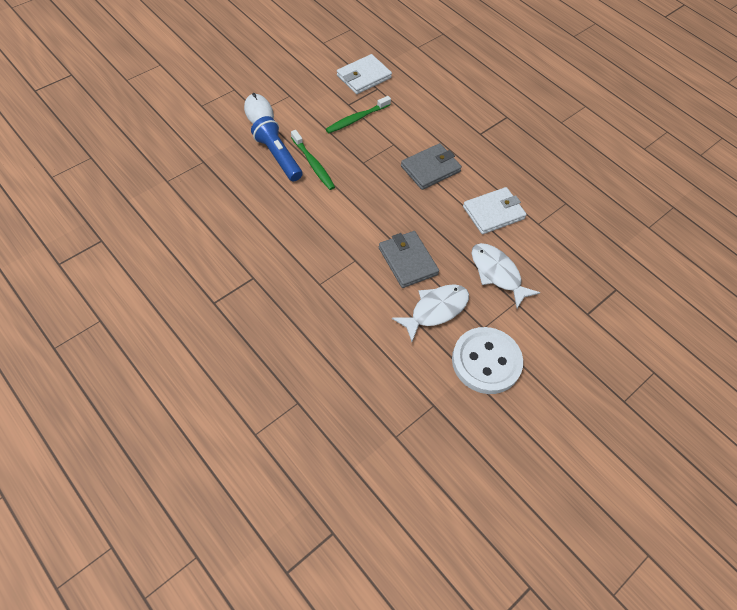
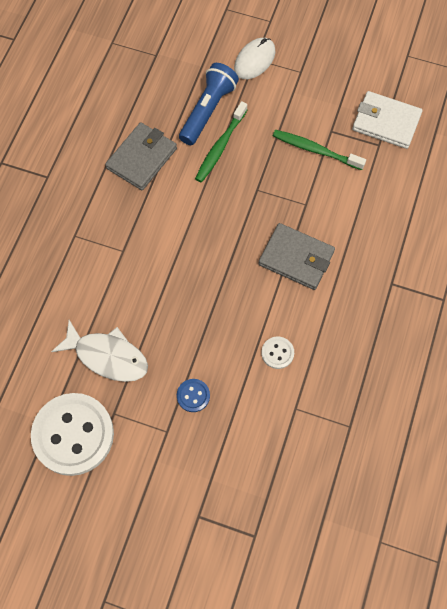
camera: 65 degrees right, 10 degrees up
(407, 261) = (153, 299): grey wallet -> grey wallet (142, 158)
(493, 213) = (277, 353): white wallet -> white button
(497, 274) = (193, 396): white fish -> blue button

